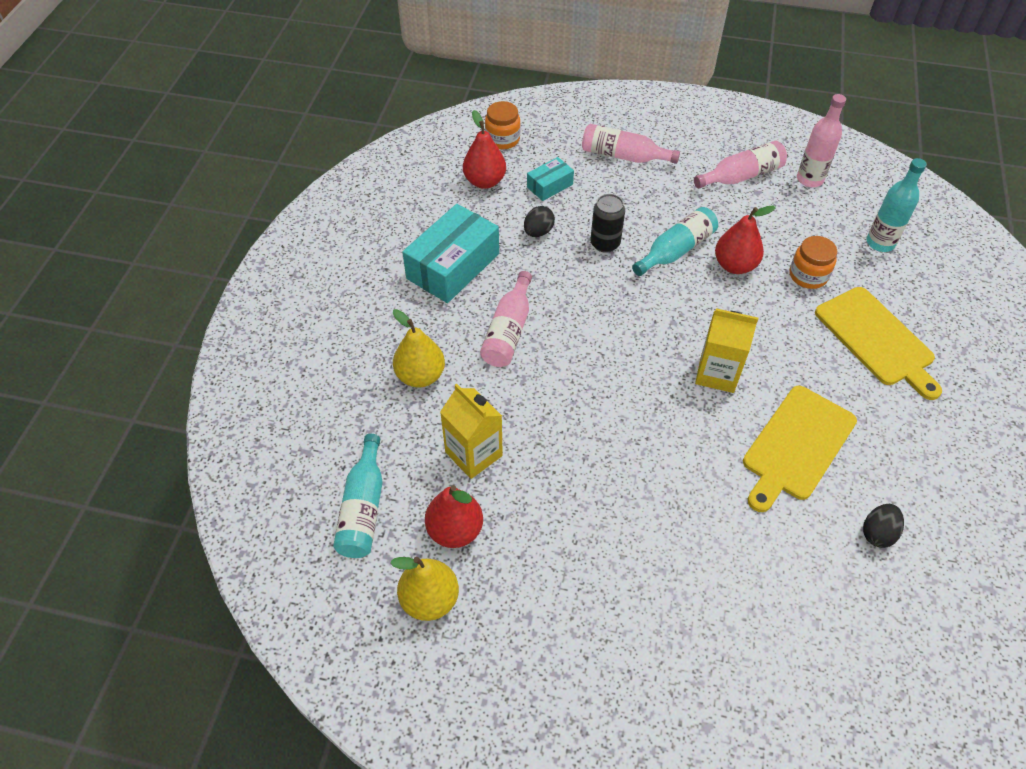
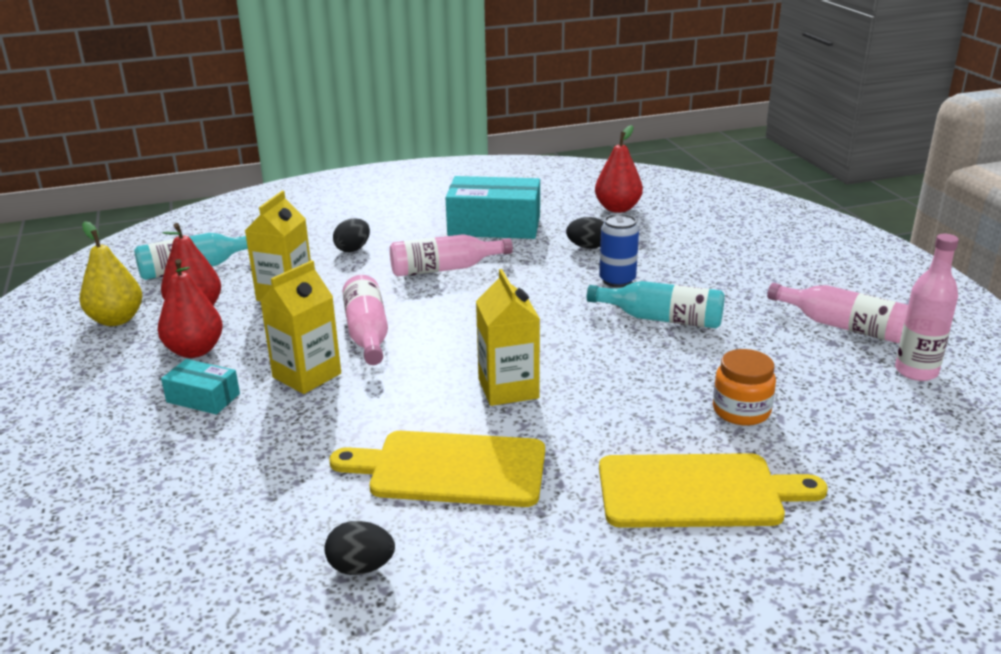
camera: 60 degrees right, 25 degrees down
(420, 376) = (353, 249): yellow pear -> black egg
(502, 139) = (684, 200): orange jar -> none
(549, 186) = (657, 235): turquoise box -> turquoise box (203, 398)
(605, 243) = (617, 280): black can -> blue can
(623, 156) = (758, 256): pink bottle -> pink bottle (367, 333)
(626, 484) = (307, 375): none -> yellow carton
(734, 265) = (688, 358): red pear -> red pear (195, 350)
(877, 339) = (697, 491): yellow cutting board -> yellow cutting board turned 120 degrees counterclockwise
(880, 243) = (885, 453): turquoise bottle -> none

